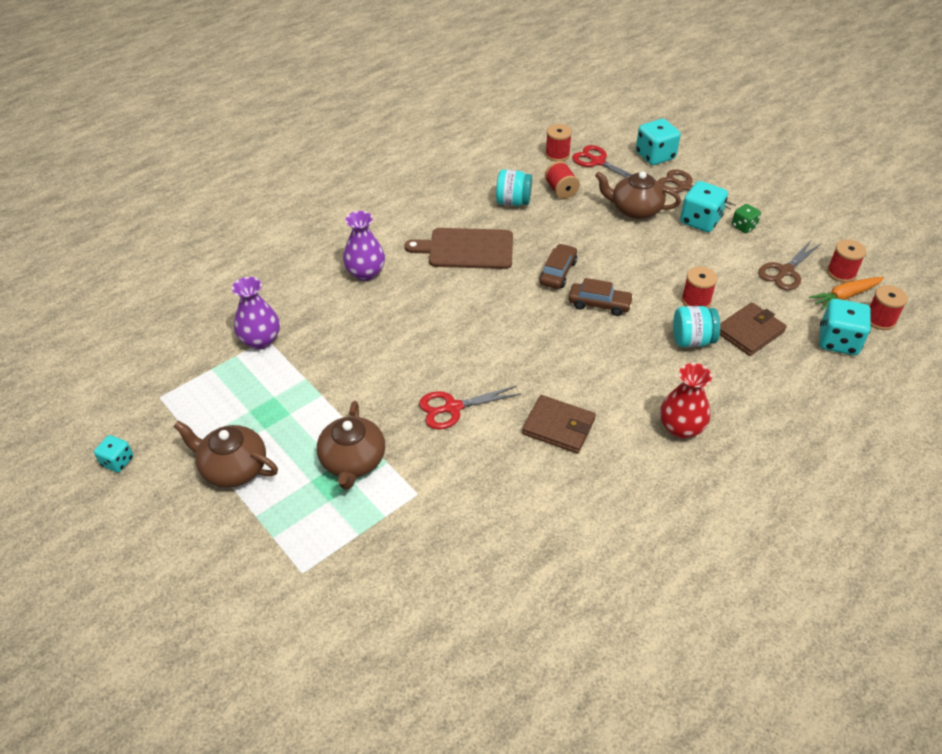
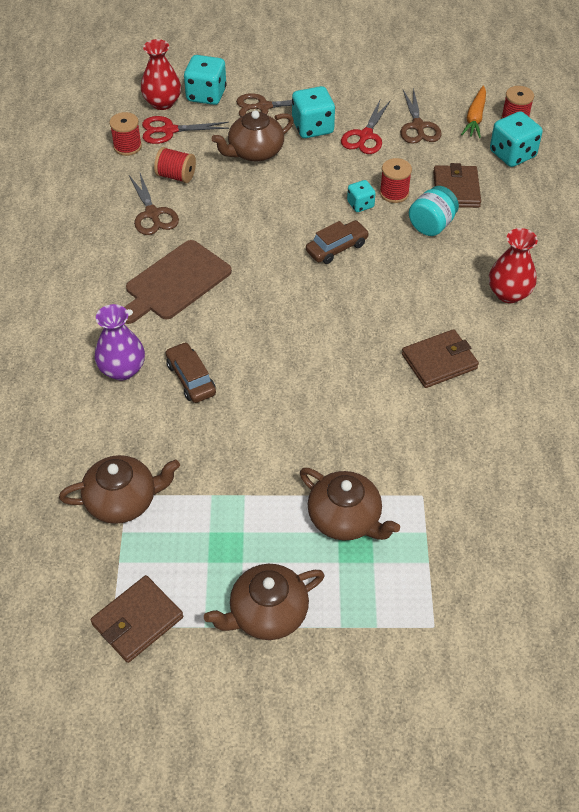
camera: 50 degrees left, 5 degrees up
(117, 461) = (165, 707): turquoise dice -> turquoise dice (360, 204)
(173, 406) = (137, 621): none -> brown wallet
(260, 340) = (123, 500): purple vase -> brown teapot
(453, 408) = (353, 413): red scissors -> red scissors (365, 136)
(513, 202) = (152, 214): turquoise jar -> brown scissors
(558, 272) = (272, 246): brown car -> brown car (191, 378)
(618, 143) = (162, 103): none -> red vase
(743, 226) = (347, 111): green dice -> none
(841, 273) = (451, 102): red spool -> none

